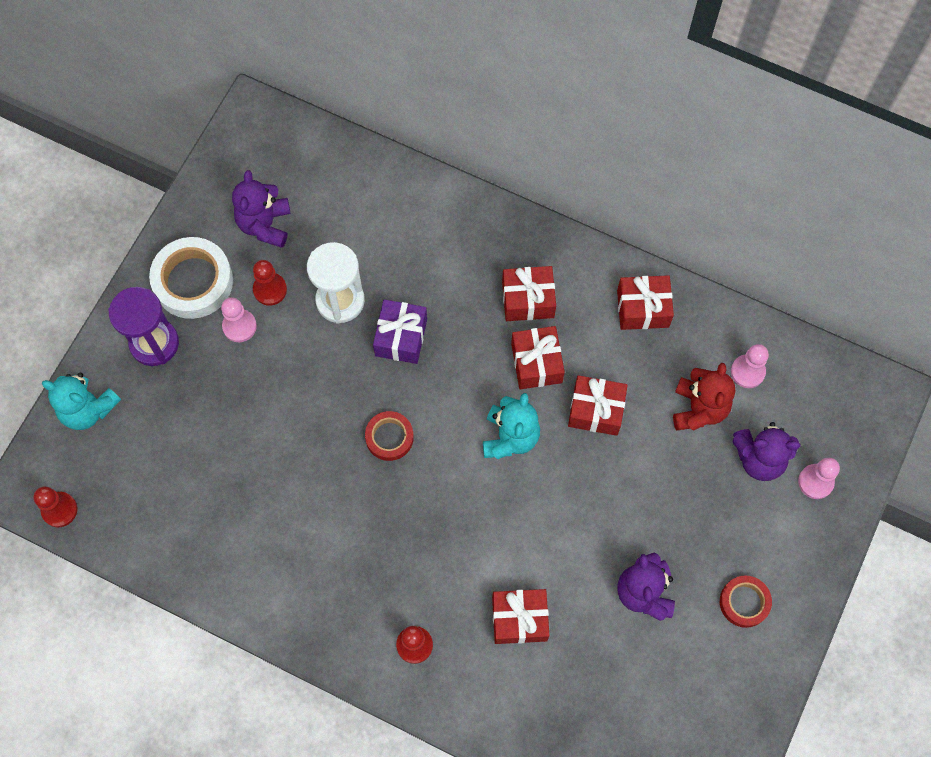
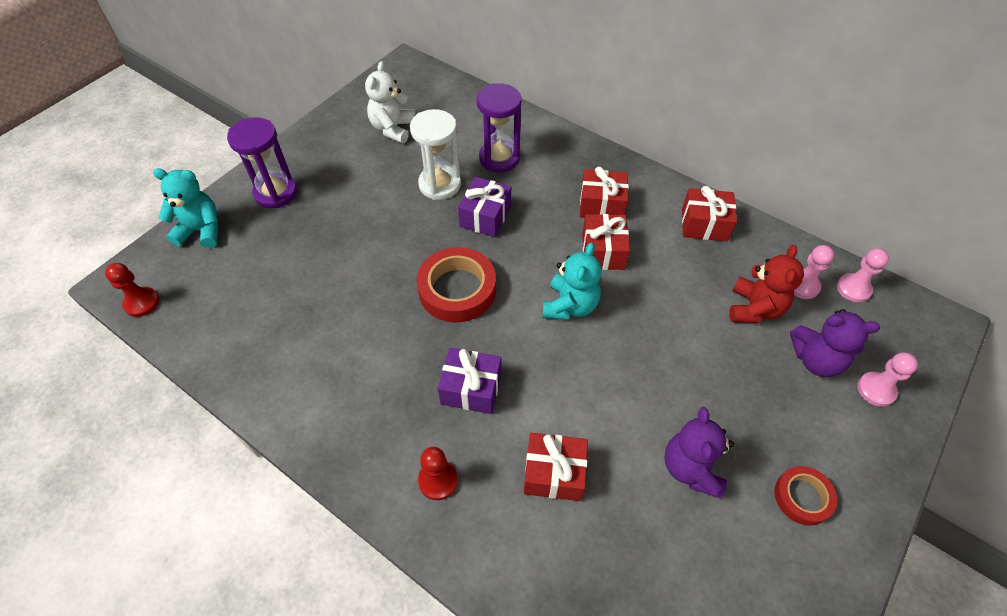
camera: 10 degrees right, 15 degrees down
(88, 409) = (201, 231): turquoise teddy bear -> turquoise teddy bear turned 150 degrees clockwise
(193, 281) = (323, 157): white tape -> none
(239, 326) = (350, 191): pink pawn -> pink pawn (853, 289)
(265, 224) = (393, 129): purple teddy bear -> white teddy bear
(270, 290) = (383, 170): red pawn -> none
(389, 437) = (457, 289): red tape -> red tape, size x1.72
(401, 250) = (499, 158): none -> purple hourglass
(426, 548) = (471, 388): none -> purple gift
(596, 410) = (654, 296): red gift -> none

